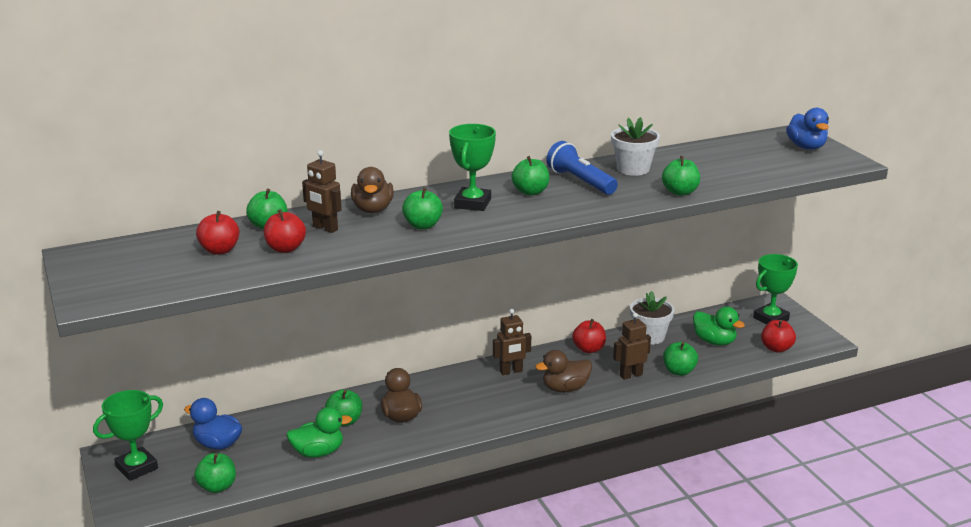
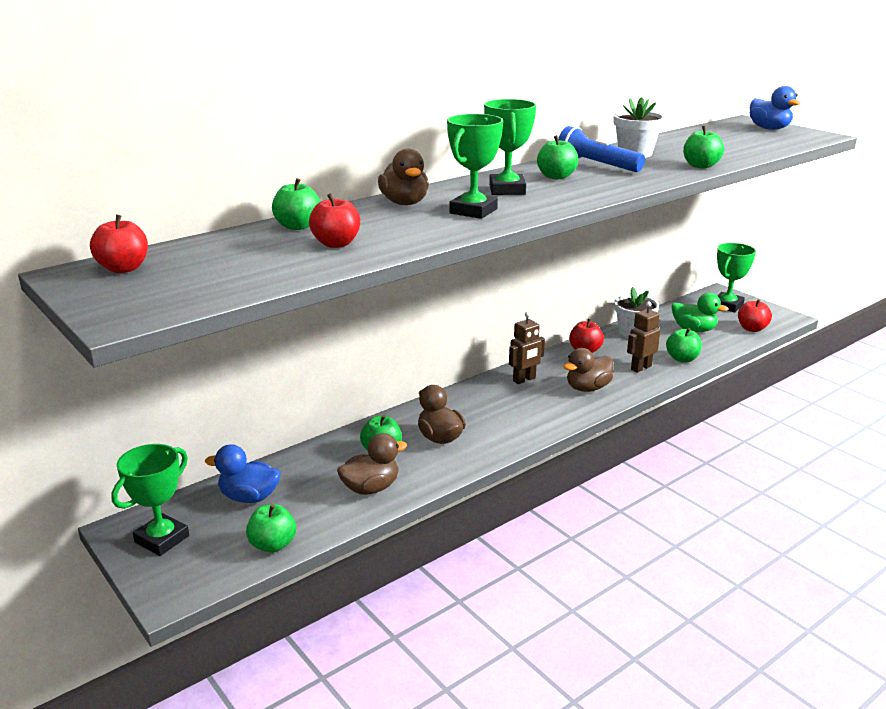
camera: 15 degrees left, 0 degrees up
(219, 250) = (256, 253): red apple -> red apple (123, 268)
(318, 452) = (371, 488): green duck -> brown duck
(325, 228) = (366, 223): brown robot -> none
(423, 225) = (473, 211): green apple -> green trophy

